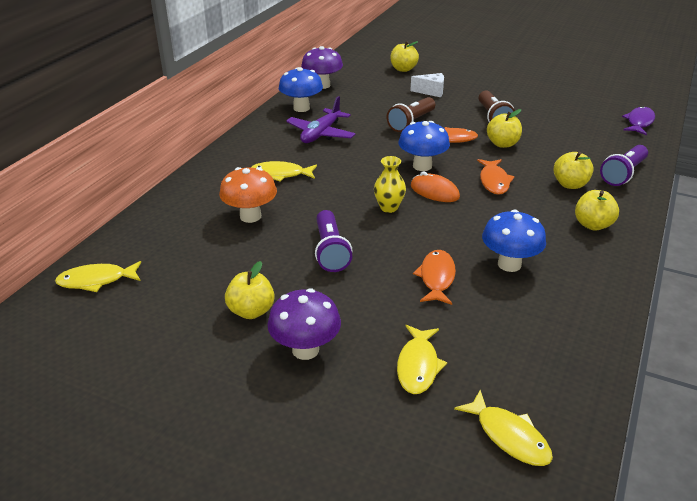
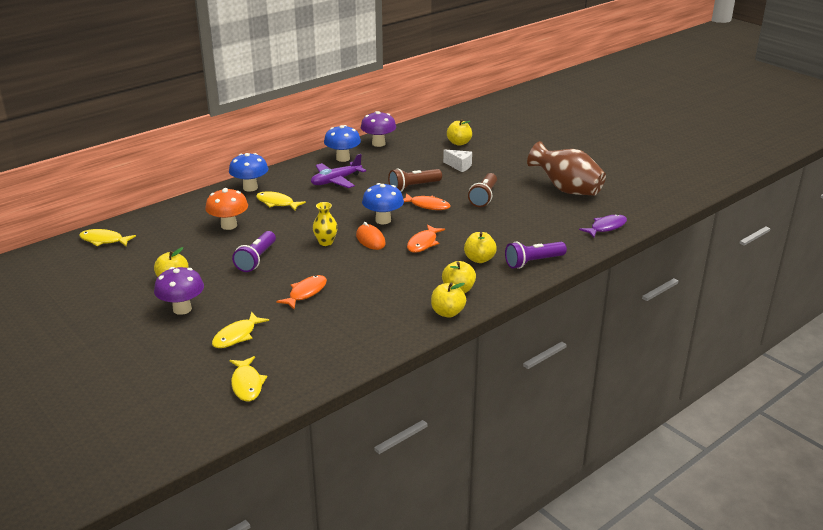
camera: 25 degrees right, 5 degrees down
(502, 144) = (465, 218): yellow apple -> yellow apple (447, 312)
(509, 264) = (364, 298): blue mushroom -> blue mushroom (250, 188)
(558, 94) = (566, 190): none -> brown vase

